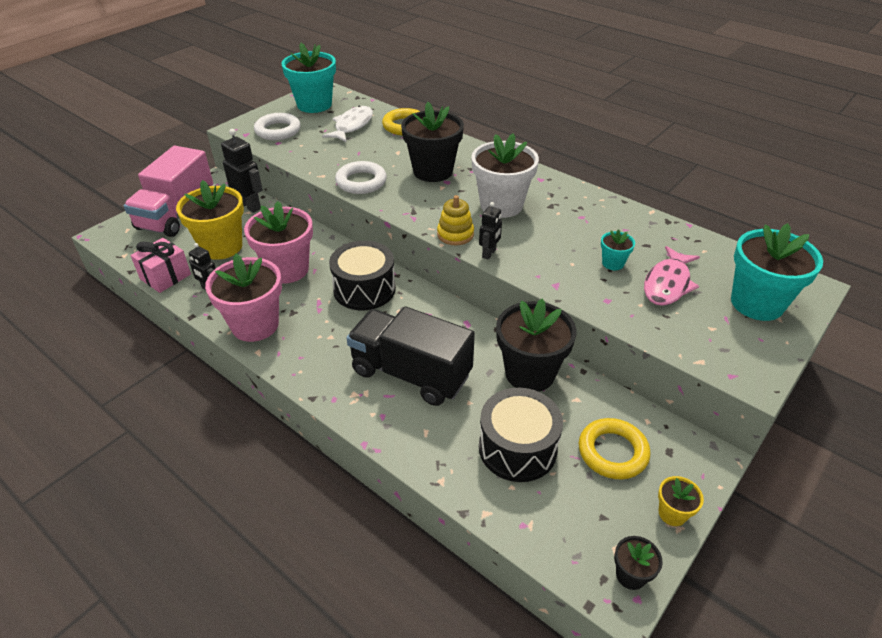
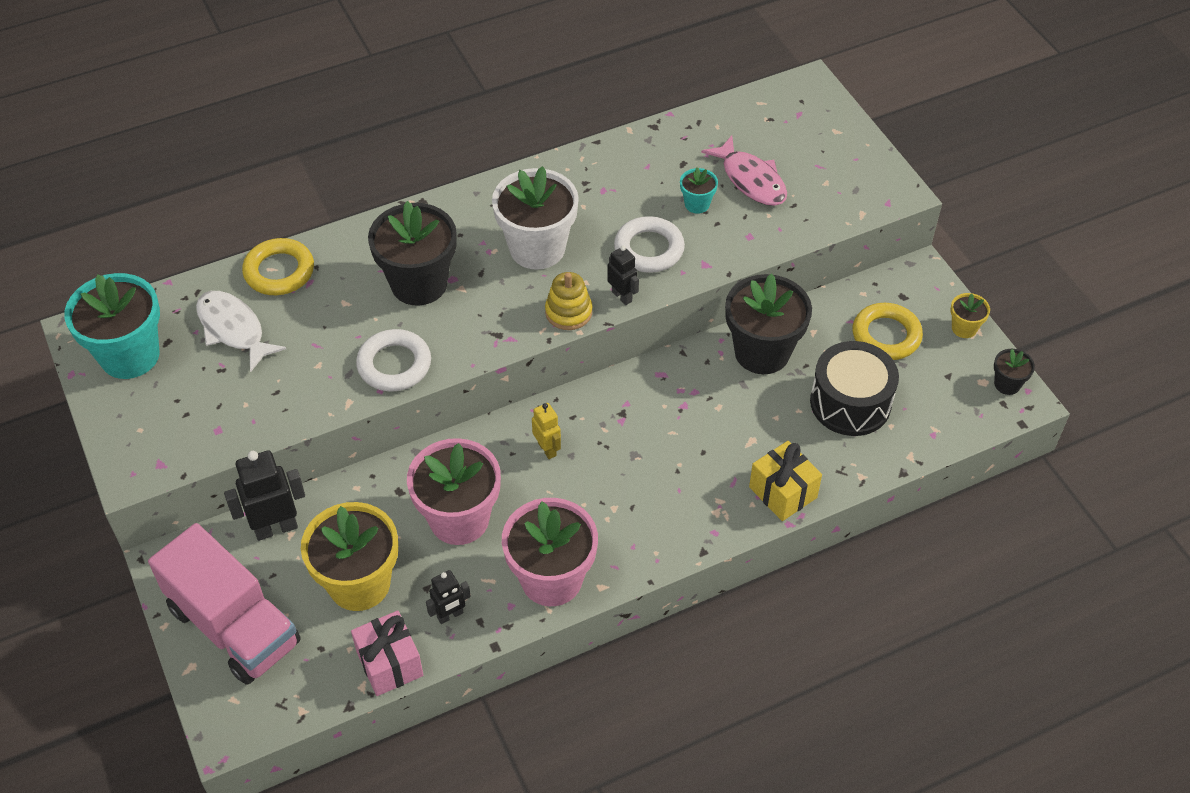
camera: 65 degrees left, 10 degrees up
(278, 131) = (180, 421): white ring -> white ring (649, 249)
(364, 289) = (547, 449): black drum -> yellow robot
(394, 430) = (783, 492): none -> yellow gift
(411, 373) = (712, 451): black truck -> none
(757, 303) = (811, 134): turquoise flower pot -> none

